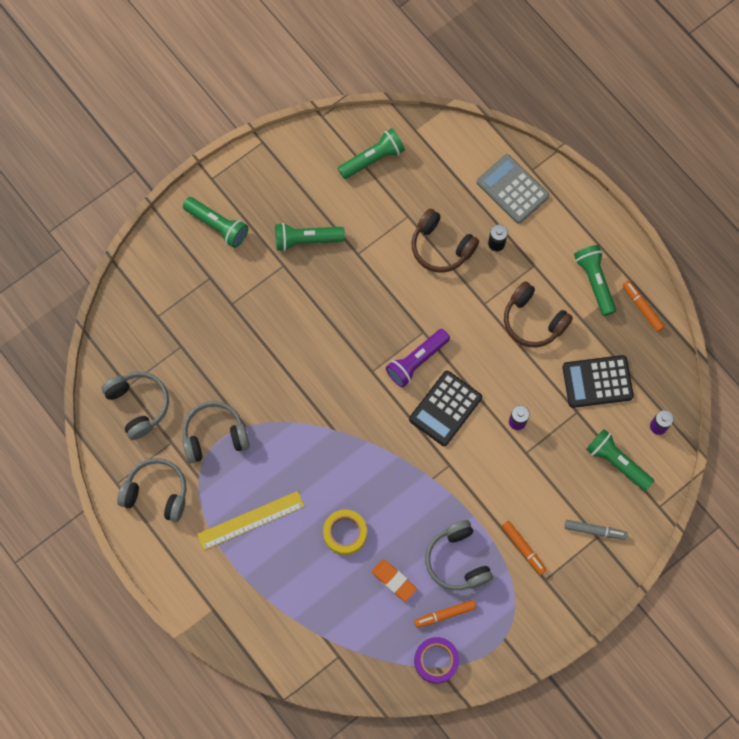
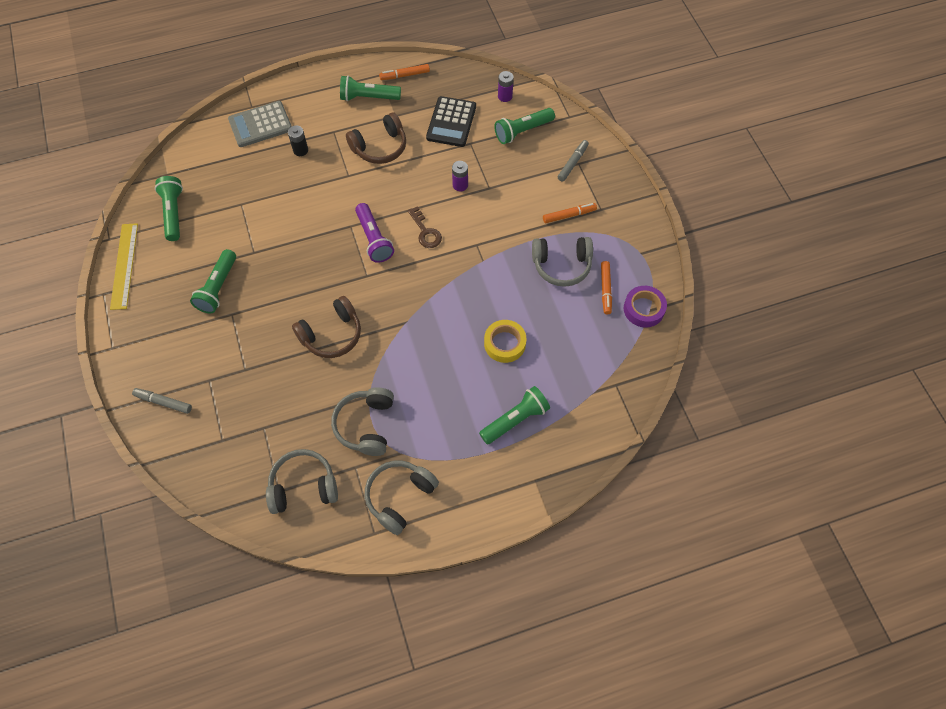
camera: 70 degrees left, 10 degrees down
(175, 249) = (163, 402): none -> grey marker
(217, 225) = (161, 357): green flashlight -> green flashlight (515, 420)
(250, 520) = (461, 419): yellow ruler -> yellow ruler (124, 265)
(394, 580) = (562, 319): orange eraser -> none
(441, 247) = (282, 189): brown headphones -> brown headphones (331, 334)
(445, 408) = (425, 232): black calculator -> brown key

